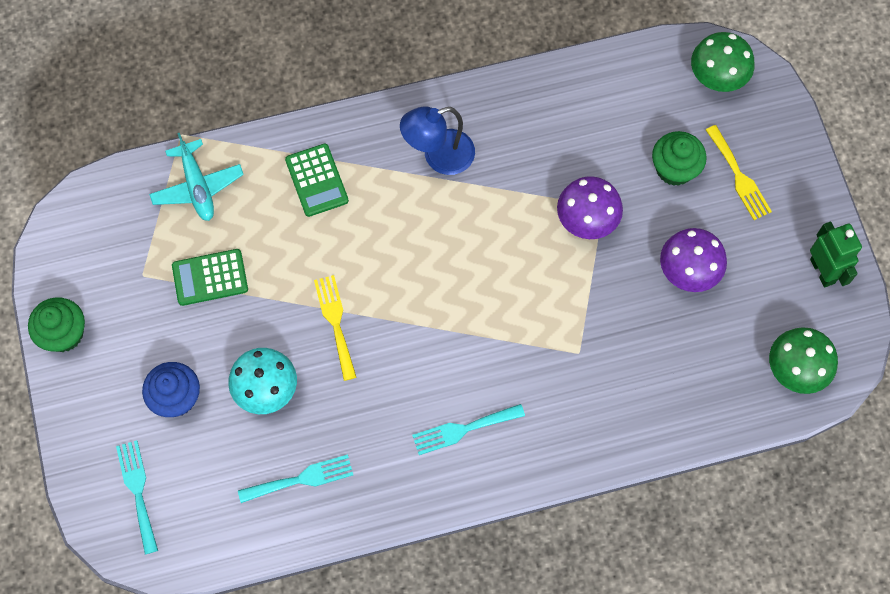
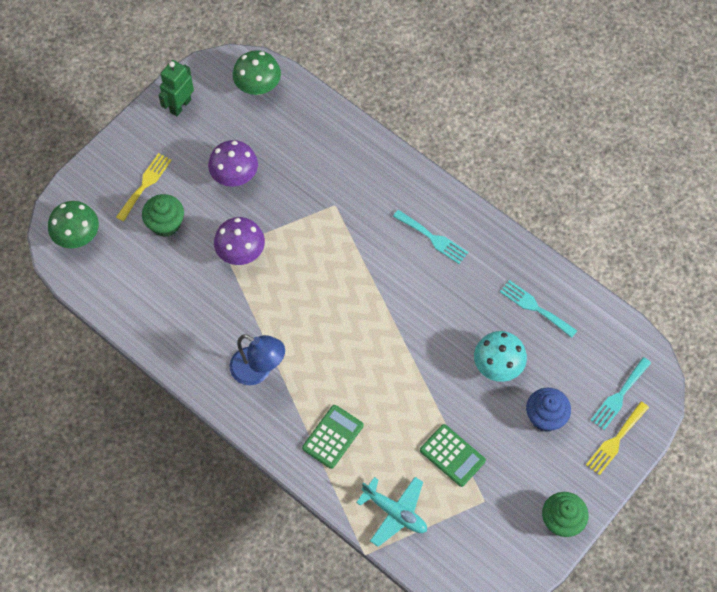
camera: 125 degrees left, 5 degrees down
(197, 186) = (395, 512): turquoise plane -> turquoise plane turned 90 degrees clockwise
(335, 322) = (422, 356): yellow fork -> yellow fork (616, 440)

